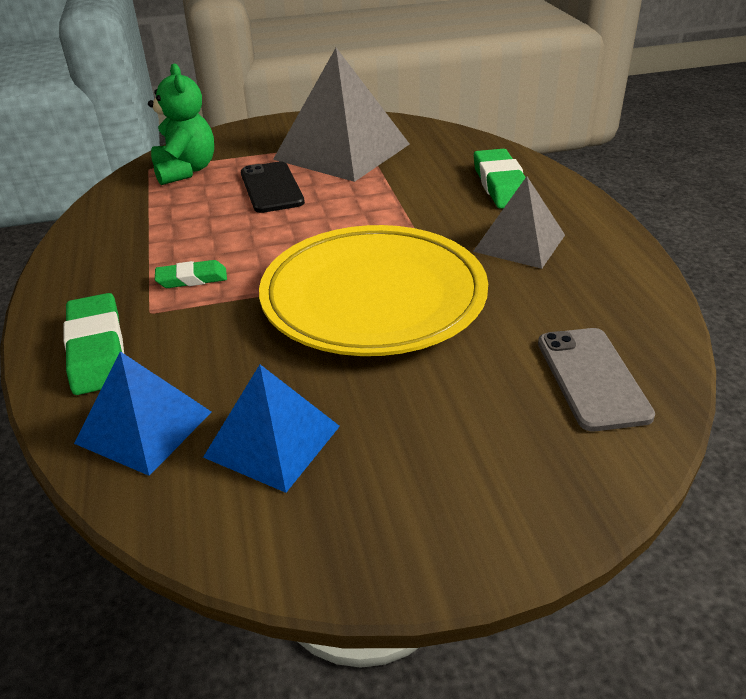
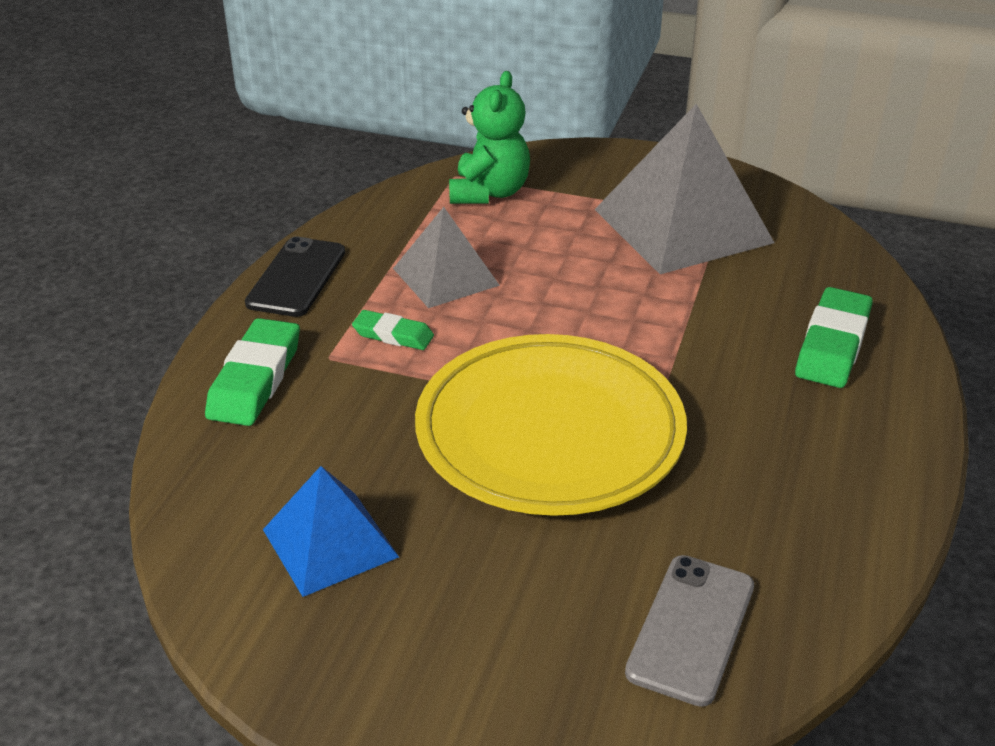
camera: 30 degrees right, 0 degrees up
(144, 427) = (238, 477): blue pyramid -> none
(271, 188) = (561, 249): black phone -> black phone (296, 277)
(519, 243) = (775, 433): grey pyramid -> grey pyramid (445, 277)

